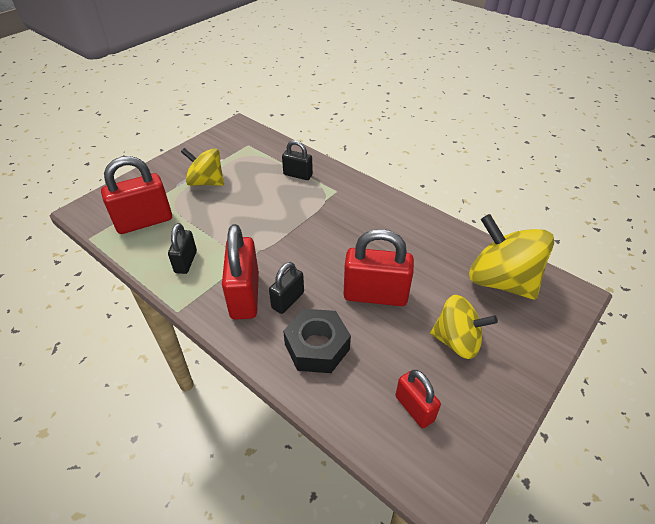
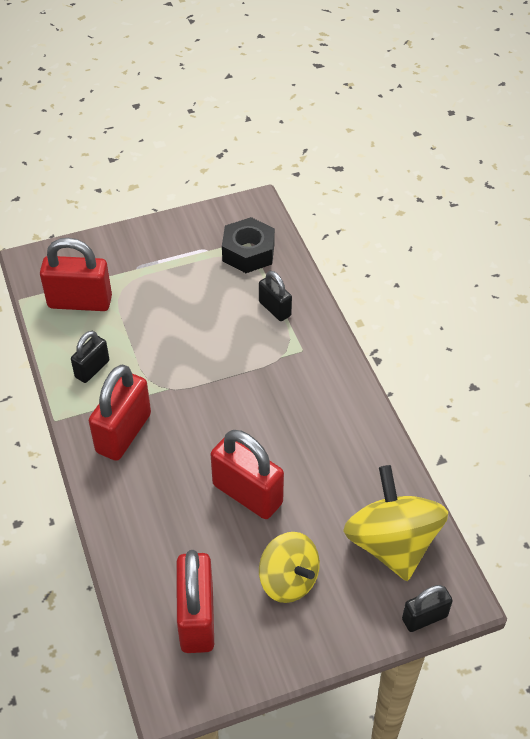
camera: 30 degrees right, 5 degrees up
(206, 182) = (170, 276): yellow spinning top -> none
(288, 300) = (160, 458): black padlock -> black padlock (424, 618)
(317, 347) = (154, 518): black nut -> black nut (248, 252)
(414, 408) = (197, 618): red padlock -> red padlock, size x1.72

